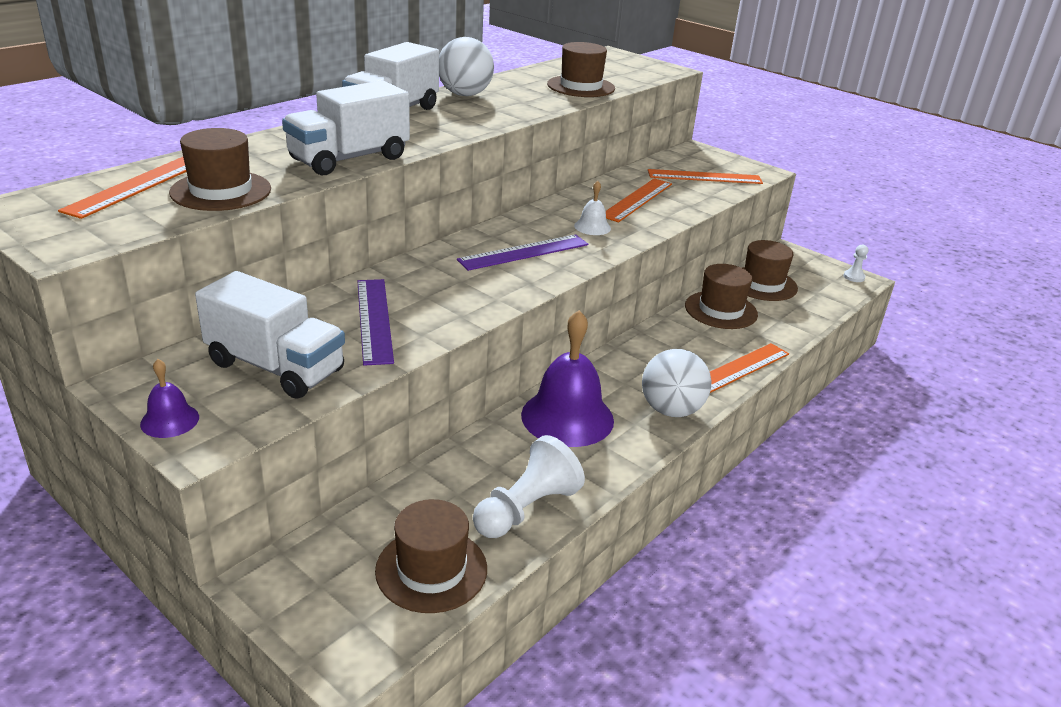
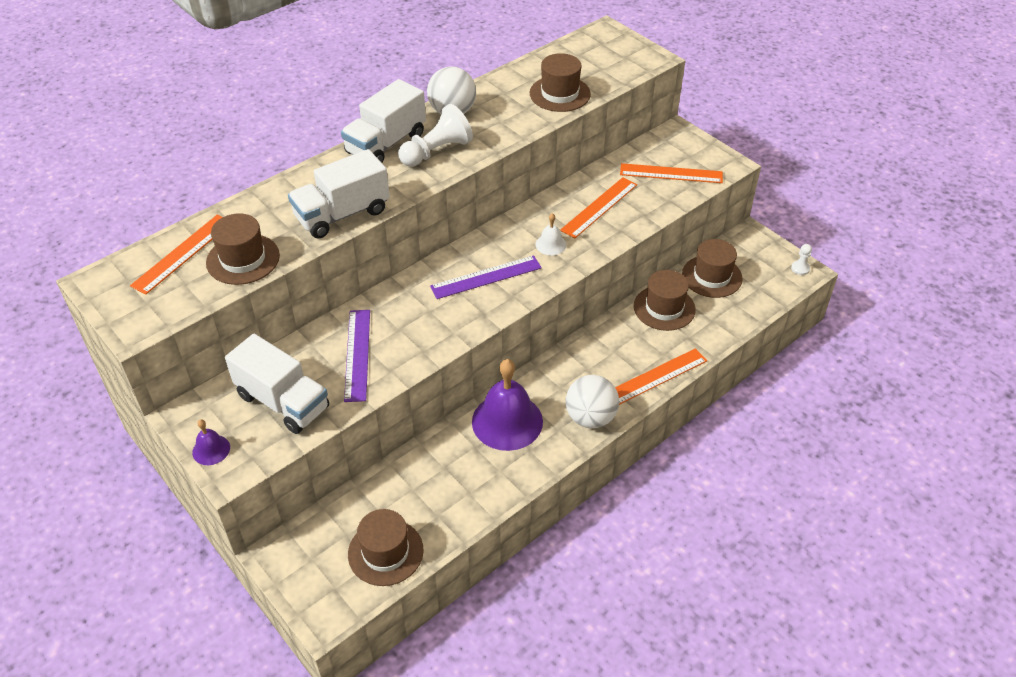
camera: 10 degrees right, 15 degrees up
(526, 509) = (459, 505): white pawn -> white pawn (436, 151)

